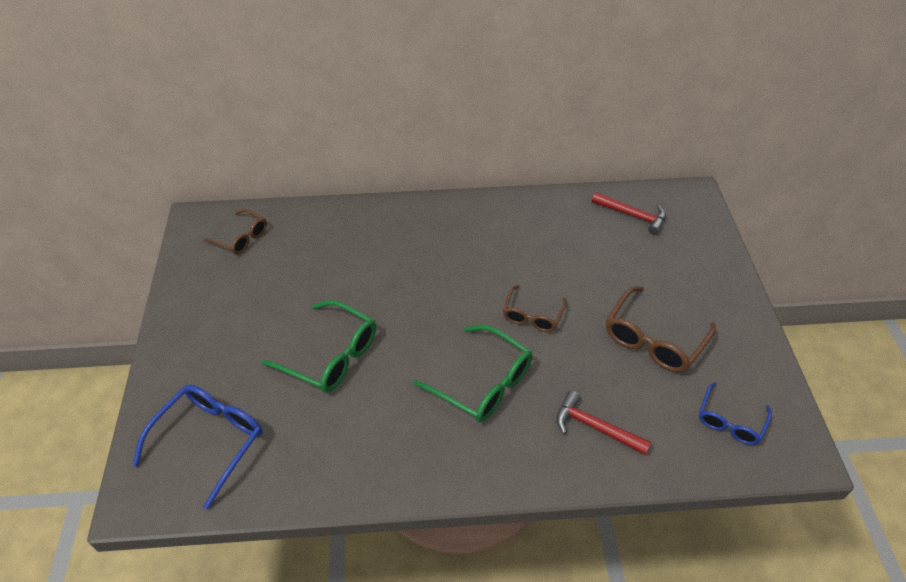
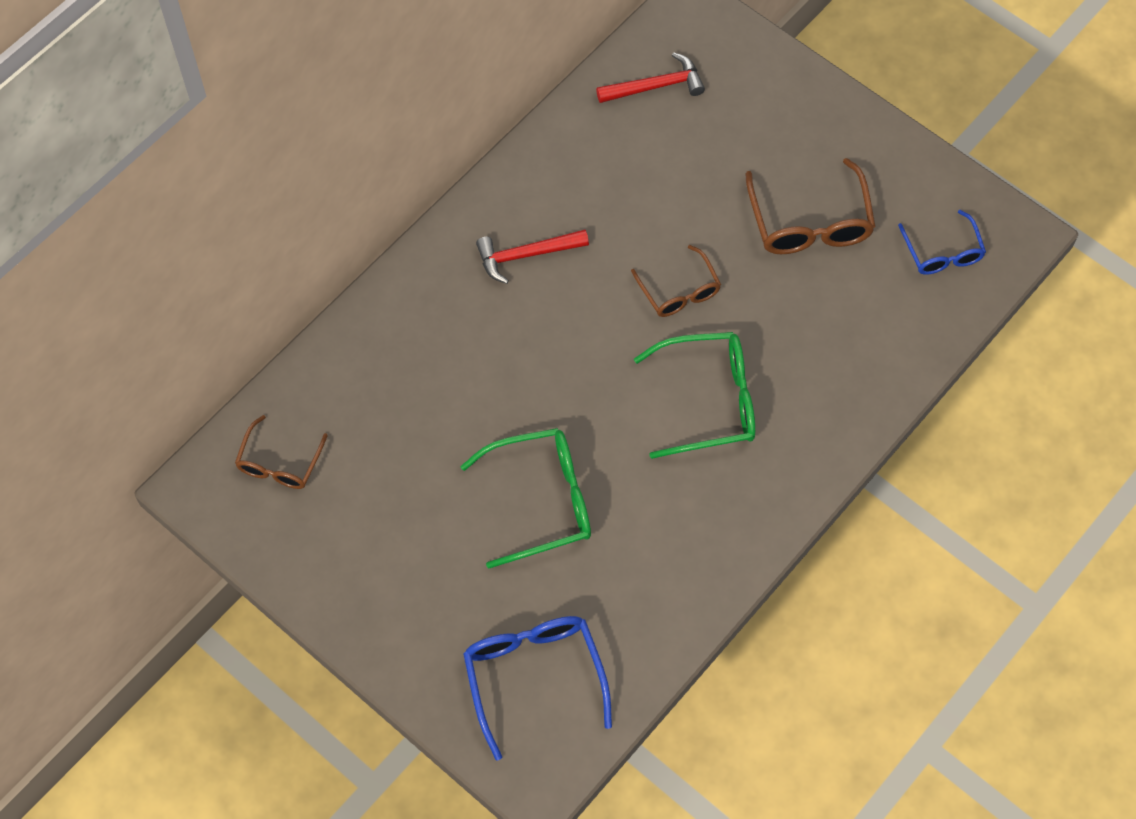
camera: 45 degrees left, 15 degrees up
(241, 238) = (279, 463): brown glasses -> brown glasses turned 120 degrees clockwise
(595, 427) = (844, 356): red hammer -> red hammer (526, 255)

